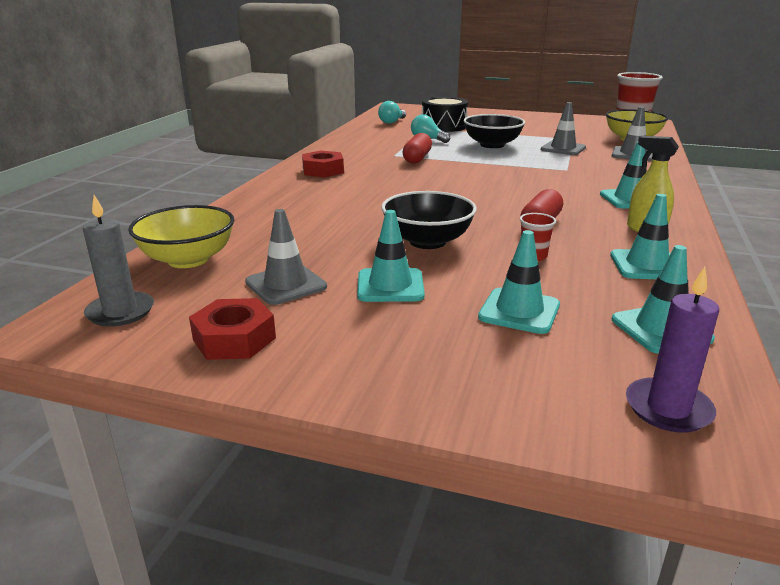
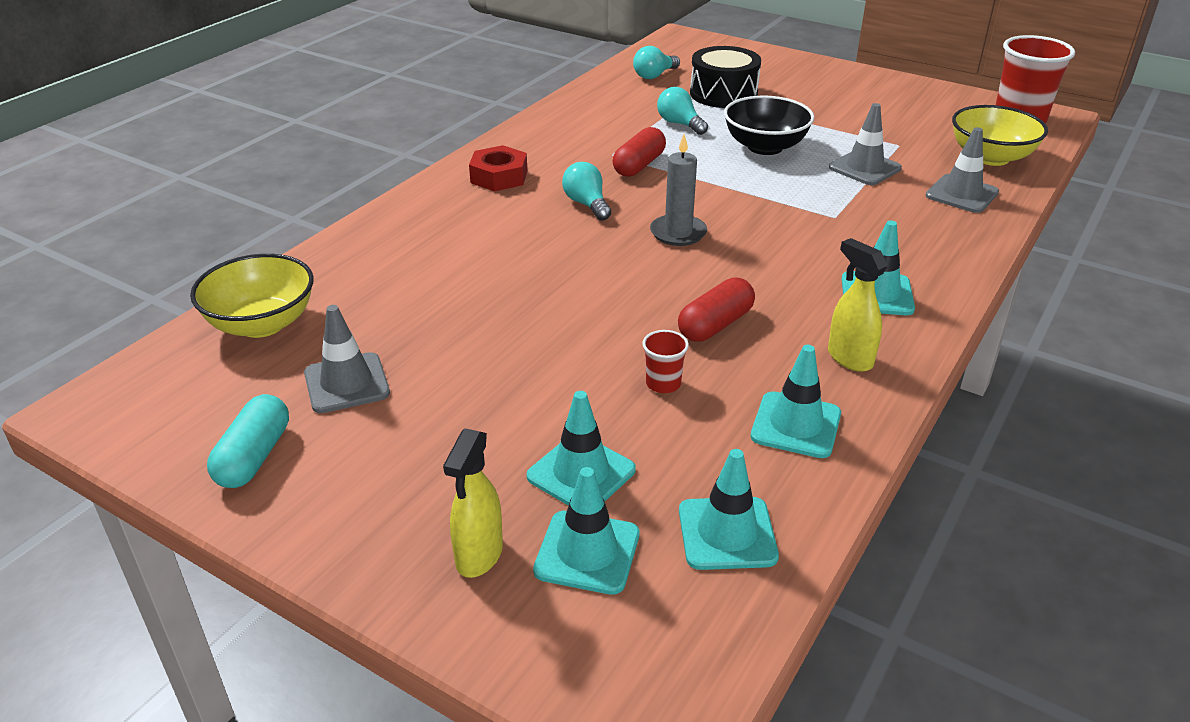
camera: 15 degrees right, 10 degrees up
(120, 312) = (160, 396): grey candle -> grey candle (678, 233)
(234, 339) = (254, 457): red nut -> turquoise capsule
(390, 286) = (460, 405): turquoise traffic cone -> turquoise traffic cone (587, 552)
(397, 178) = (587, 204): none -> turquoise light bulb
(427, 241) = (549, 336): black bowl -> none
(482, 373) = (479, 556): none -> yellow spray bottle
(668, 408) = (642, 646): purple candle -> none

